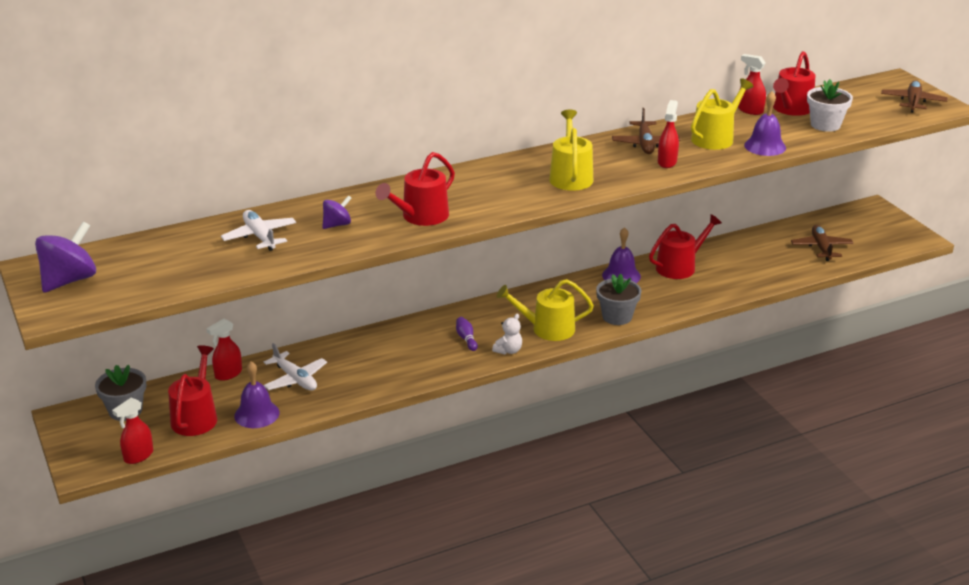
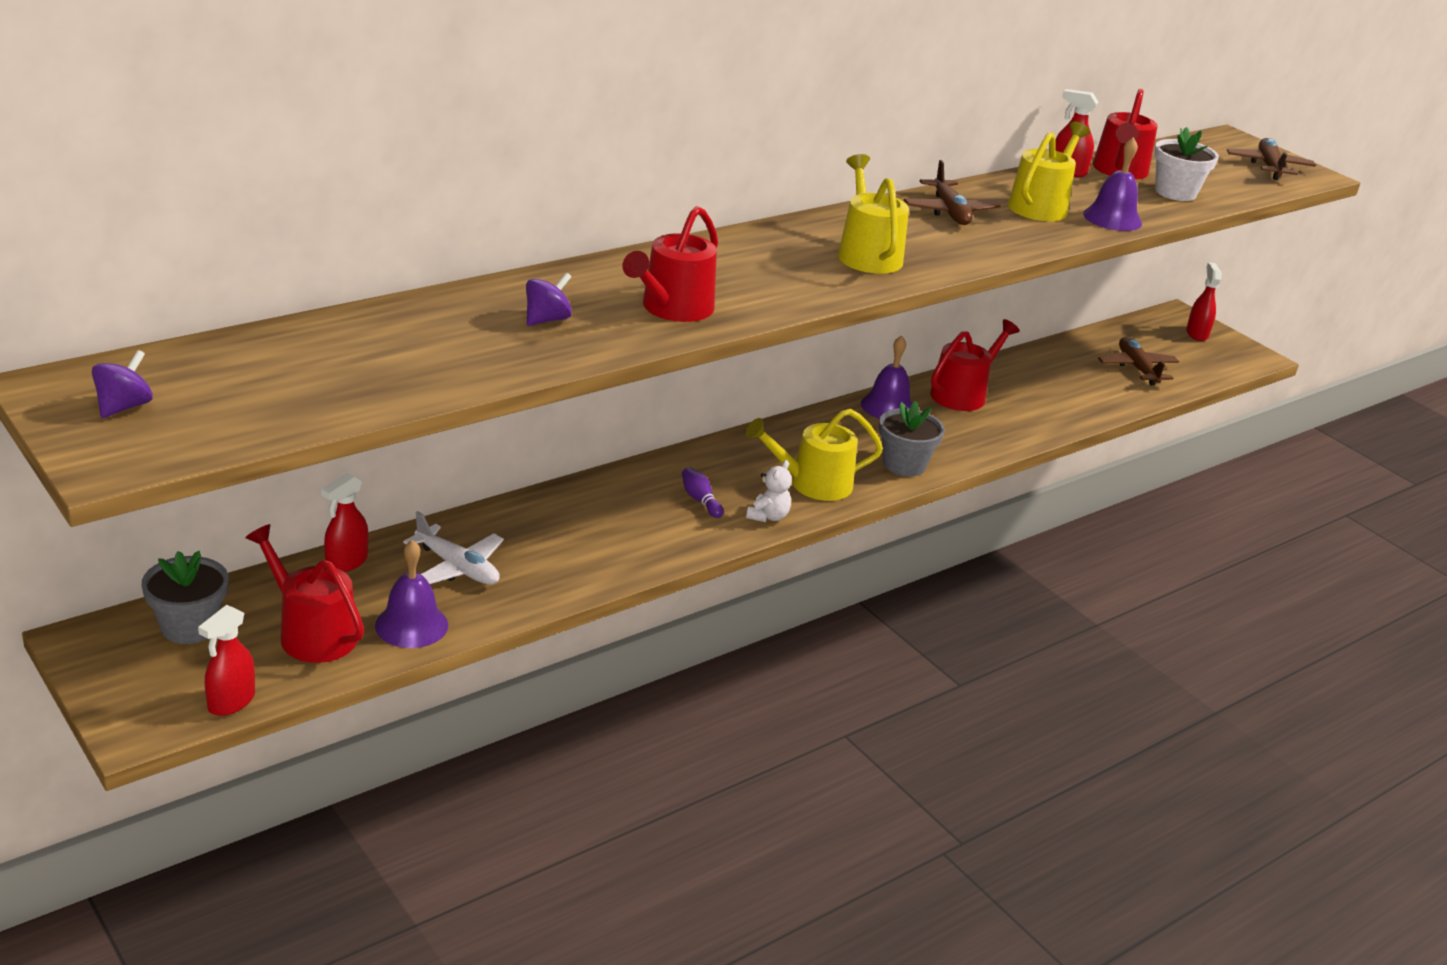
camera: 15 degrees left, 0 degrees up
(69, 280) = (124, 407): purple spinning top -> purple spinning top, size x0.56
(196, 417) = (312, 633): red watering can -> red watering can turned 45 degrees counterclockwise
(260, 237) = (429, 337): white plane -> none
(667, 162) = (992, 236): red spray bottle -> red spray bottle (1197, 334)

